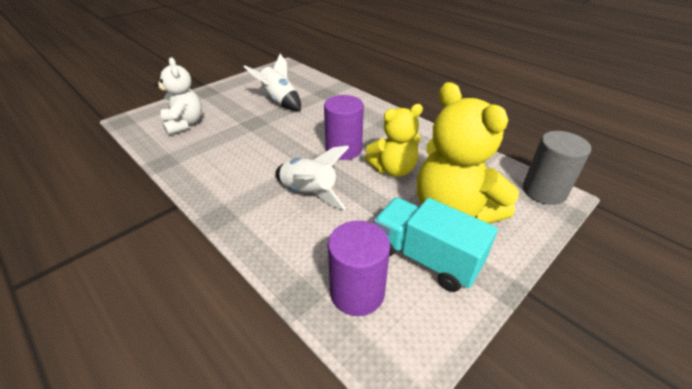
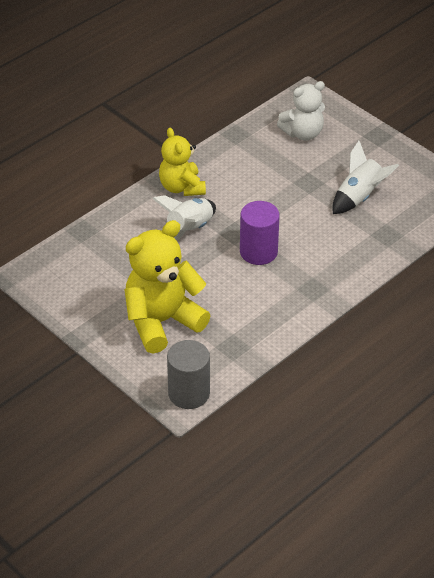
camera: 90 degrees right, 5 degrees up
(357, 292) = (82, 258): purple cylinder -> none
(393, 169) = (224, 287): yellow teddy bear -> yellow teddy bear (182, 187)
(425, 258) = (111, 297): turquoise truck -> none

